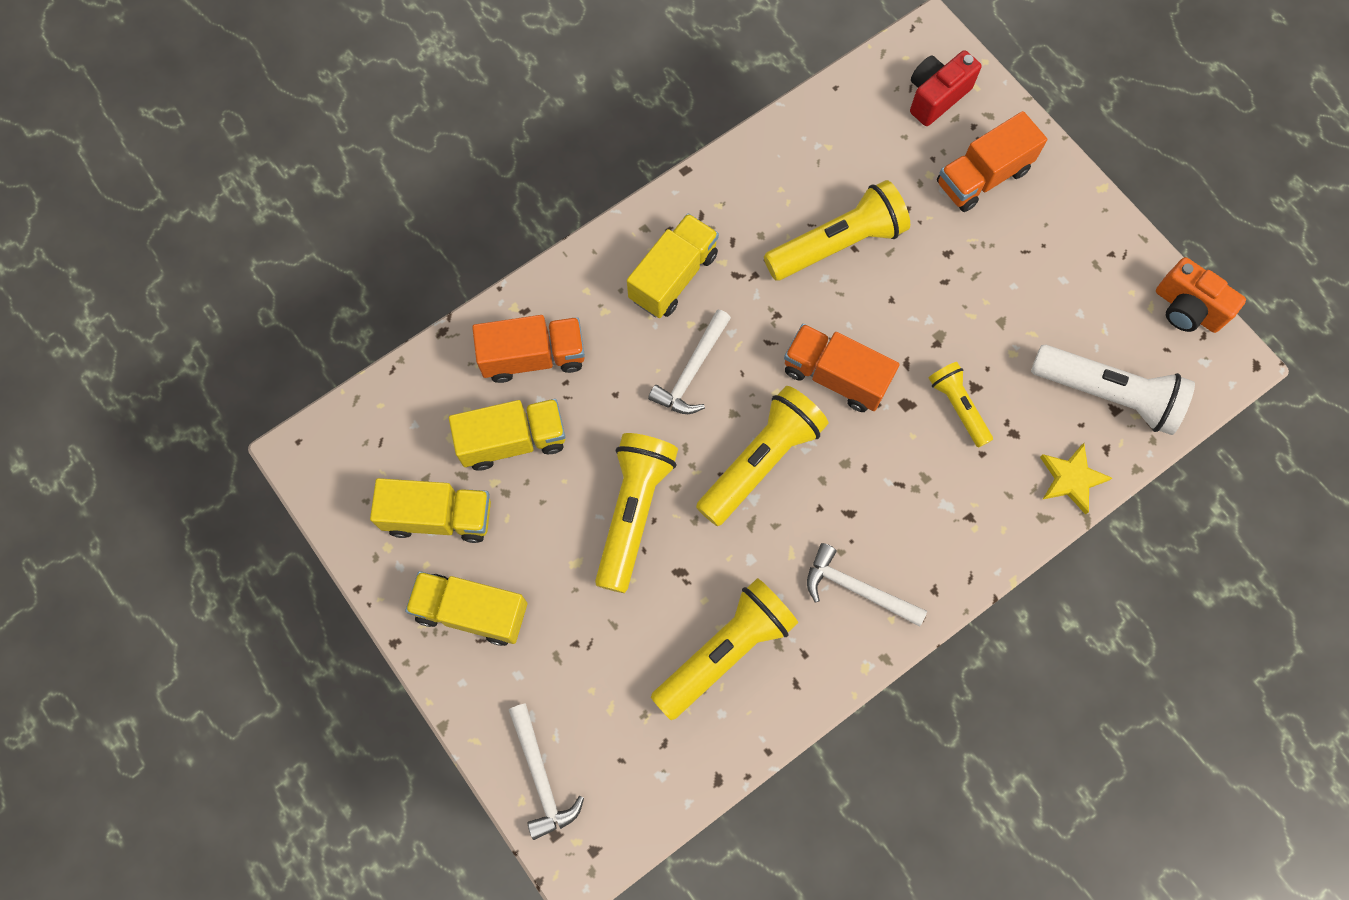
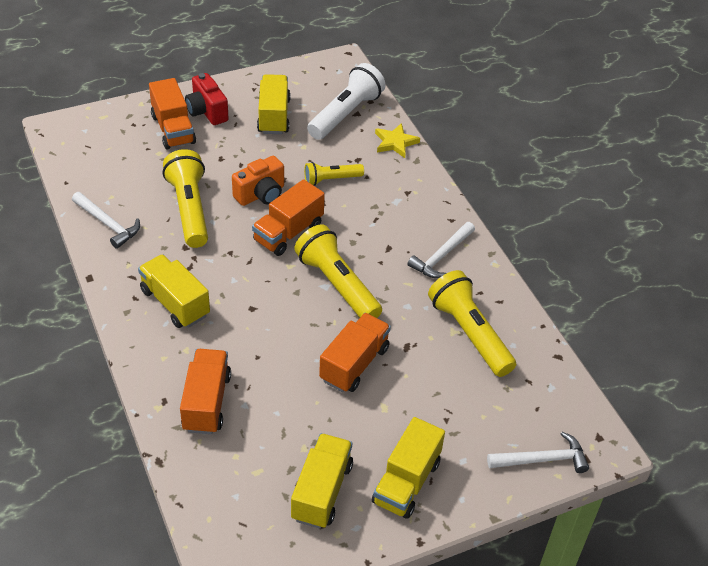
camera: 80 degrees left, 25 degrees down
(513, 440) = (273, 429): yellow truck -> yellow truck (273, 116)
(634, 512) = (354, 364): yellow flashlight -> orange truck
(692, 371) = (255, 308): white hammer -> white hammer (108, 224)
(936, 97) = (101, 136): red camera -> red camera (207, 111)
(1187, 309) = (302, 69): orange camera -> orange camera (261, 194)

